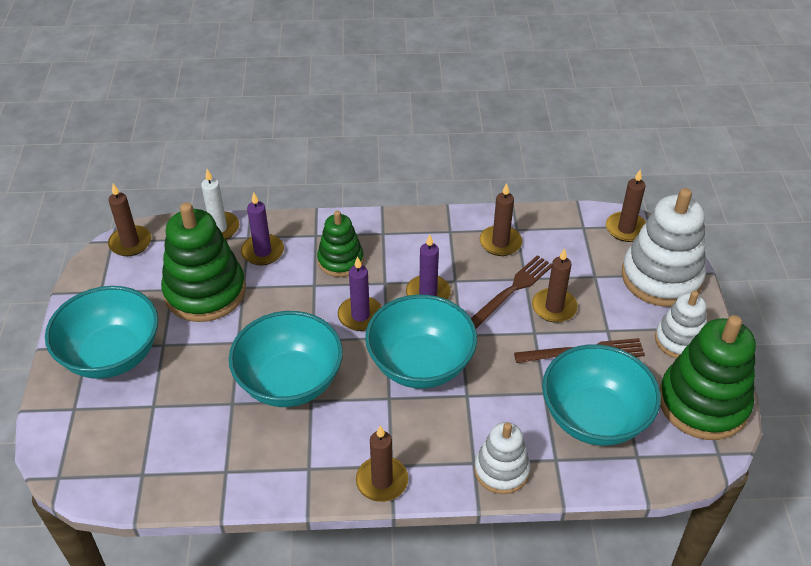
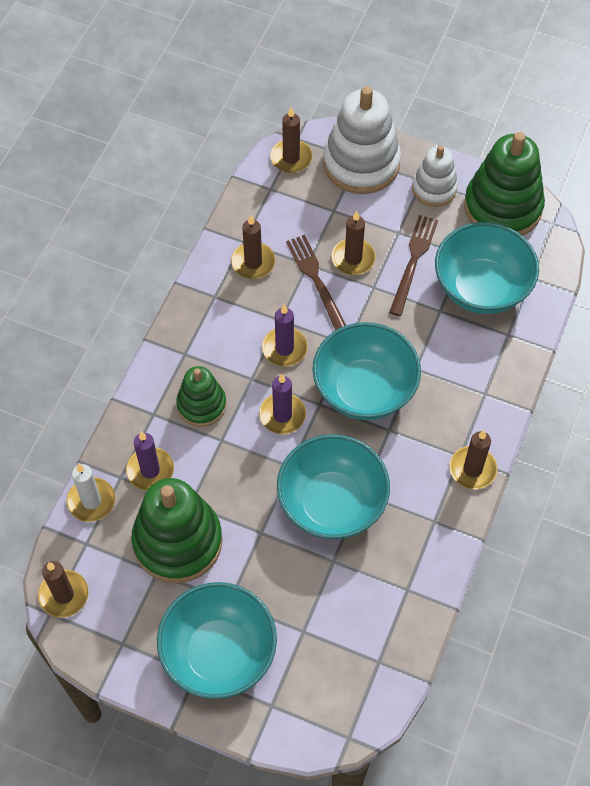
camera: 65 degrees left, 15 degrees up
(501, 470) = (501, 377): white stacking toy -> none

